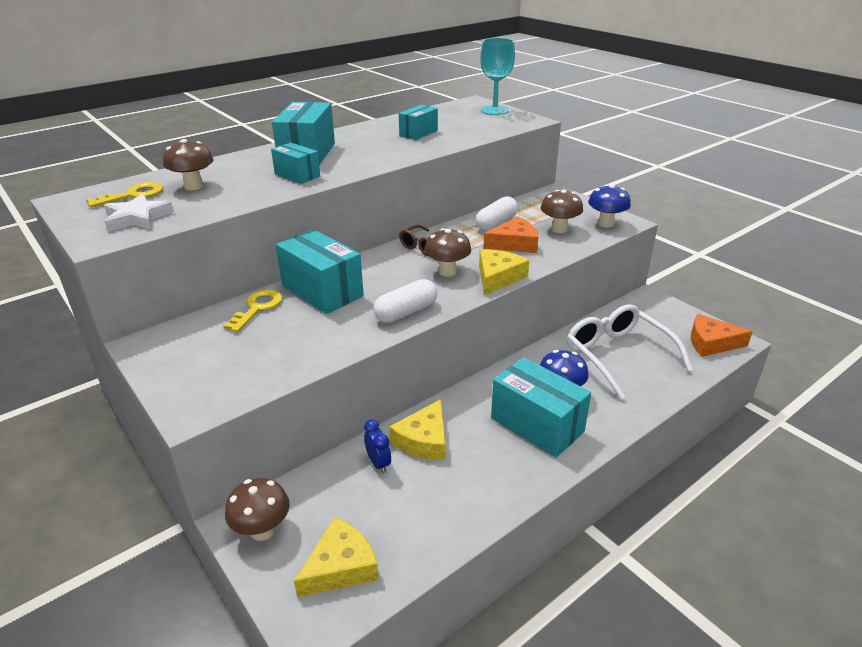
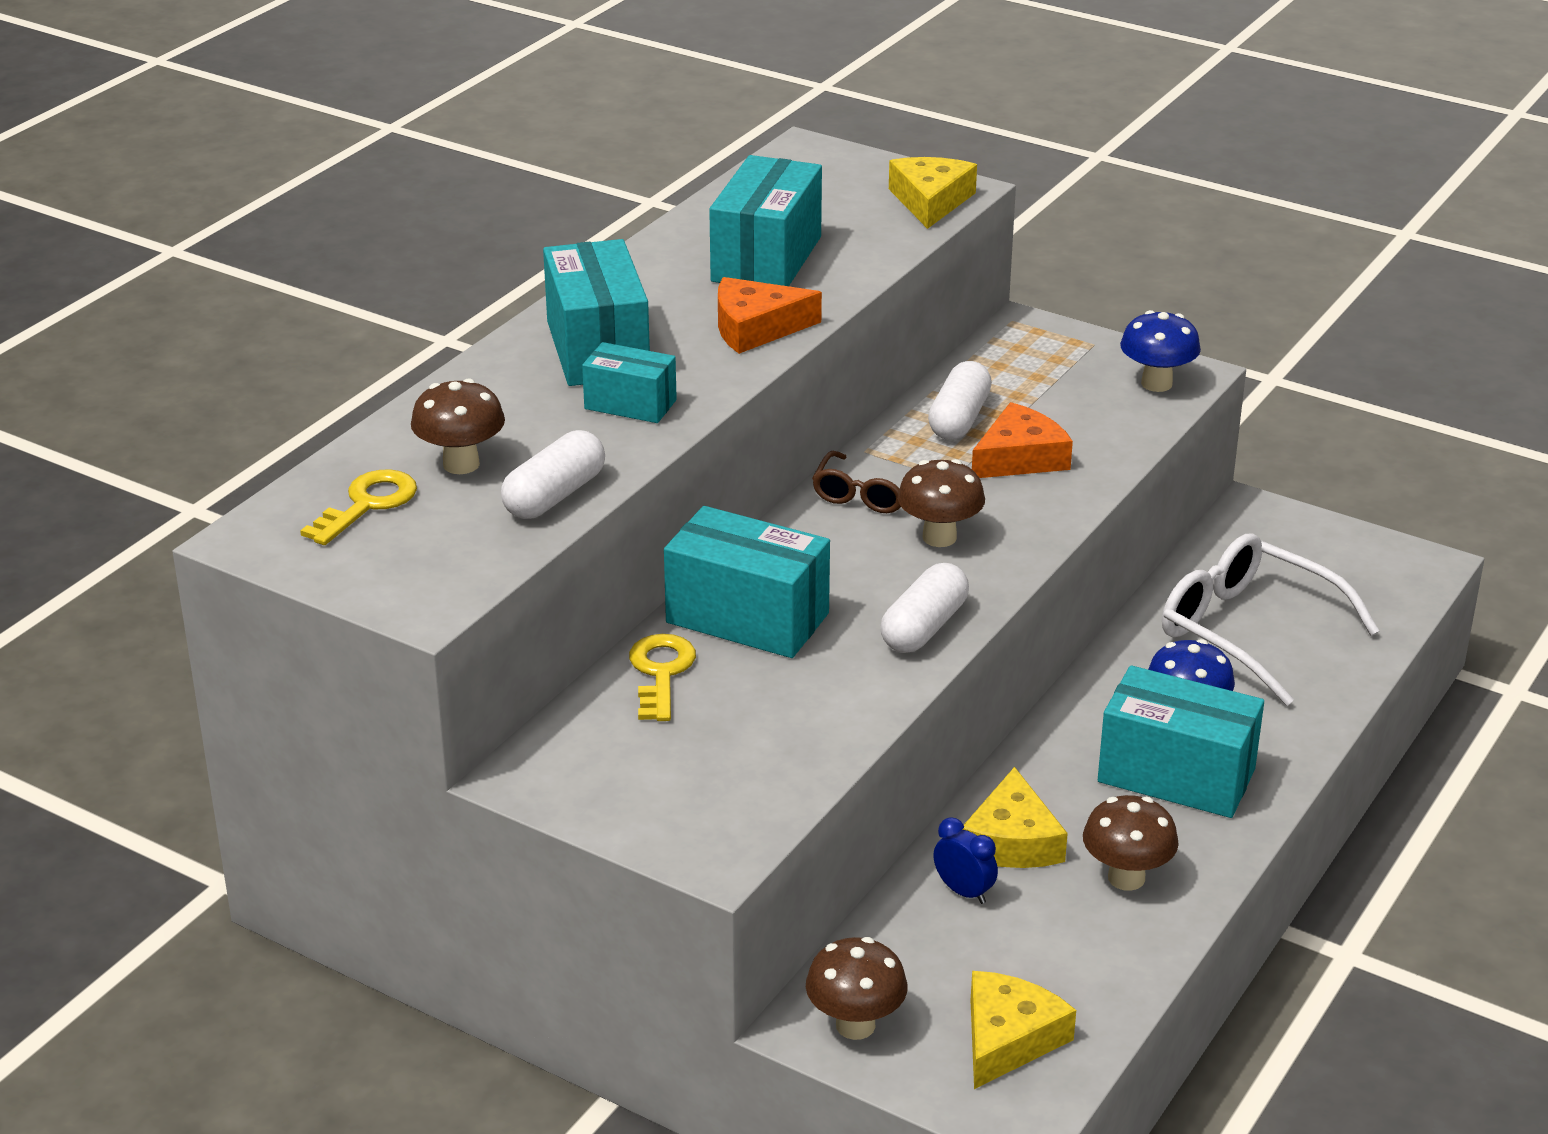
camera: 20 degrees left, 0 degrees up
(137, 218) = (438, 550): white star -> none
(218, 205) = (555, 496): none -> white capsule
(418, 133) = (766, 259): turquoise box -> turquoise box, size x1.73
(495, 110) = (868, 171): turquoise goblet -> none
(498, 277) = (1034, 531): yellow cheese -> yellow cheese (930, 201)
(559, 229) = (1080, 411): brown mushroom -> brown mushroom (1126, 878)
(711, 343) = (1389, 576): orange cheese -> orange cheese (756, 328)

